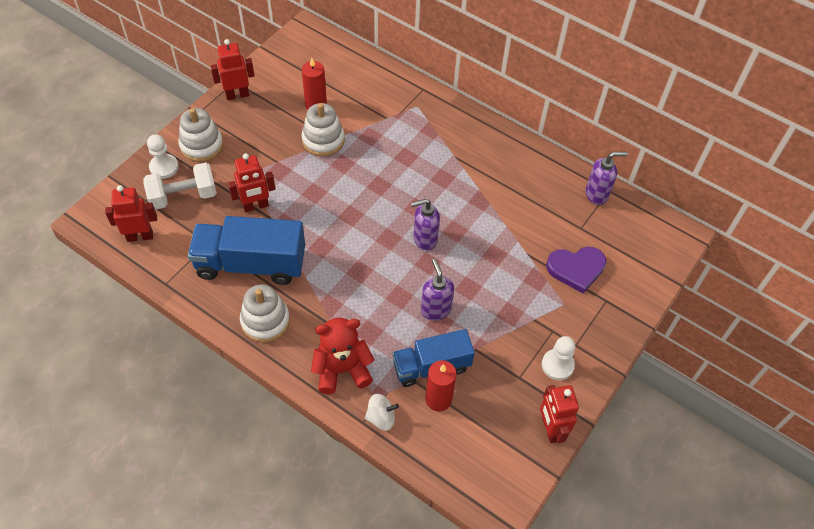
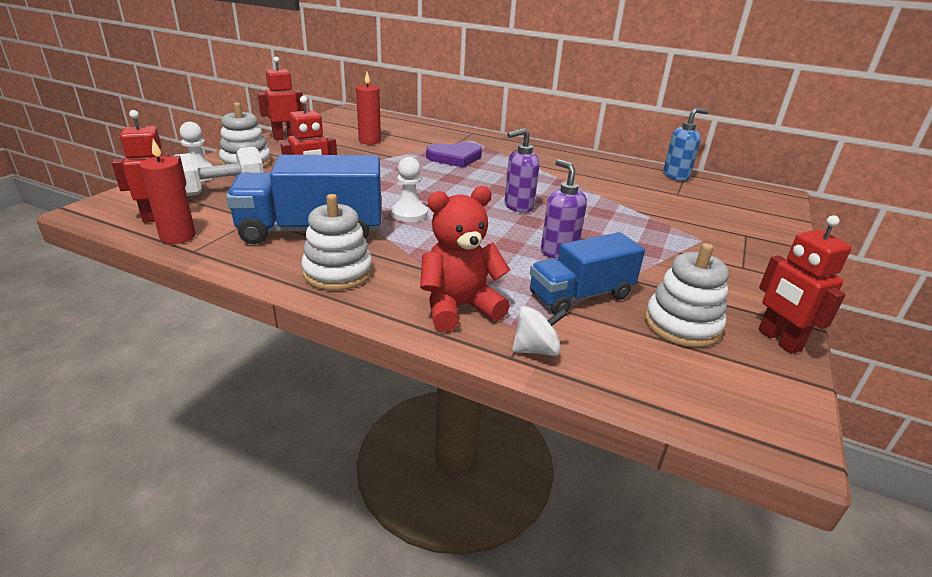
camera: 10 degrees left, 25 degrees down
(323, 140) = (382, 157): white stacking toy -> white stacking toy (682, 325)
(438, 399) = (608, 324): red candle -> red candle (178, 236)
(557, 365) = (736, 284): white pawn -> white pawn (409, 214)
(576, 269) = (695, 217): purple heart -> purple heart (455, 157)
(597, 194) = (676, 176): purple soap dispenser -> blue soap dispenser

